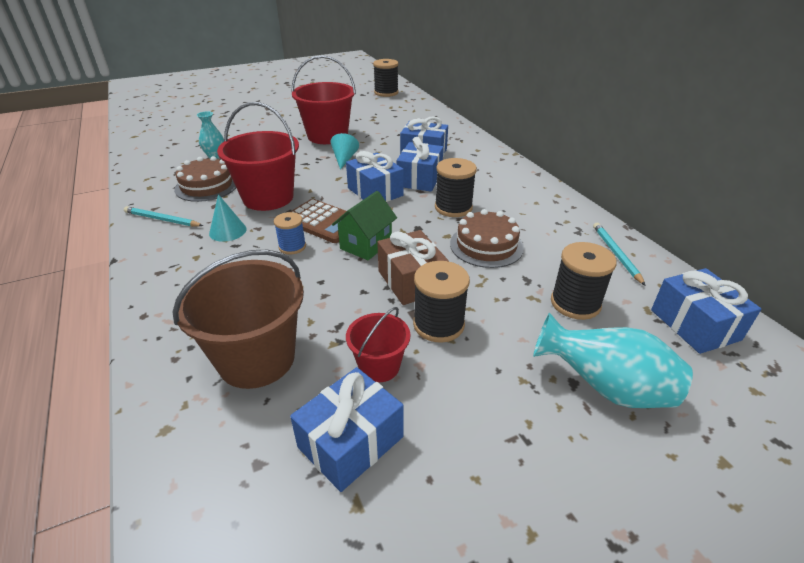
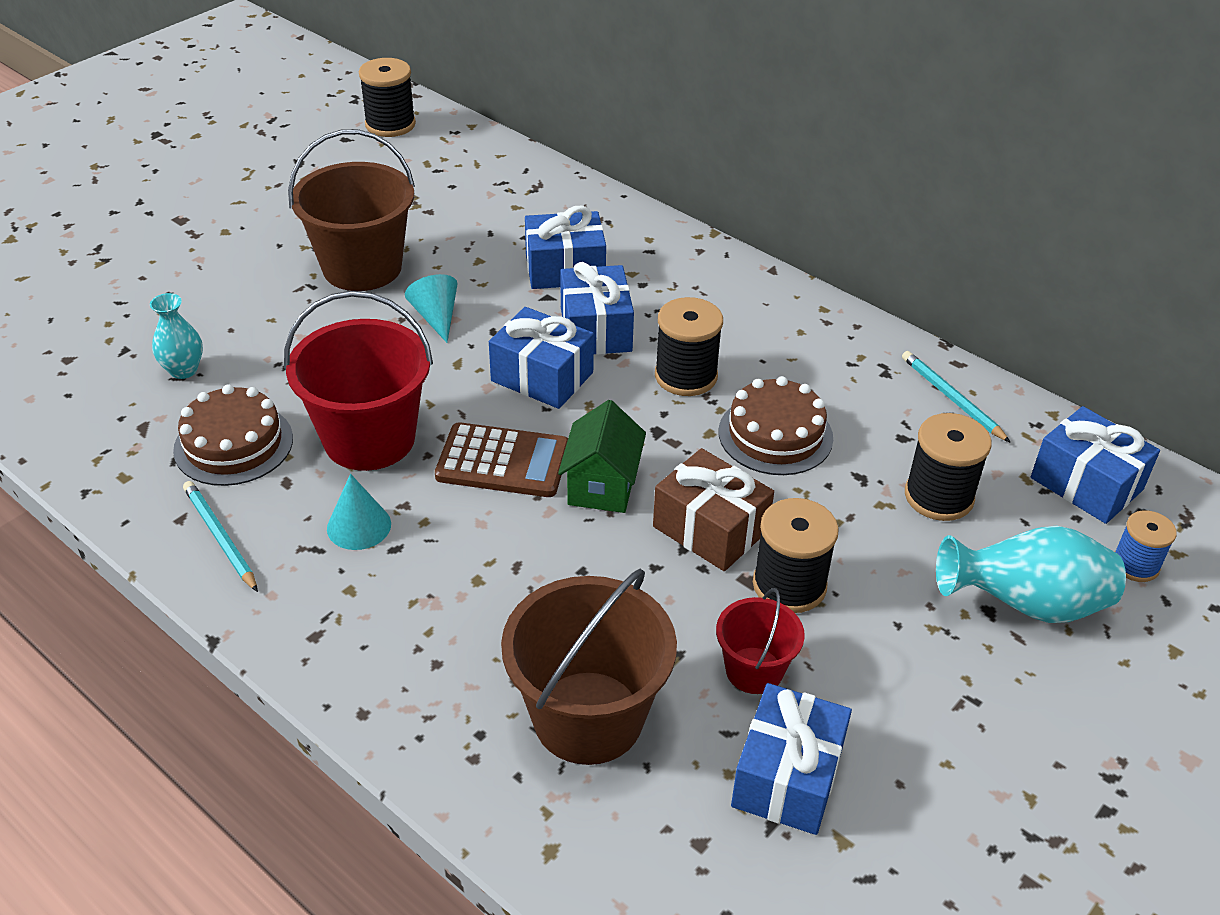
camera: 25 degrees left, 5 degrees up
(162, 219) = (220, 537): turquoise pencil -> turquoise pencil turned 60 degrees clockwise
(292, 247) = (490, 523): blue spool -> blue spool (1135, 565)
(327, 136) = (362, 267): red bucket -> brown bucket

